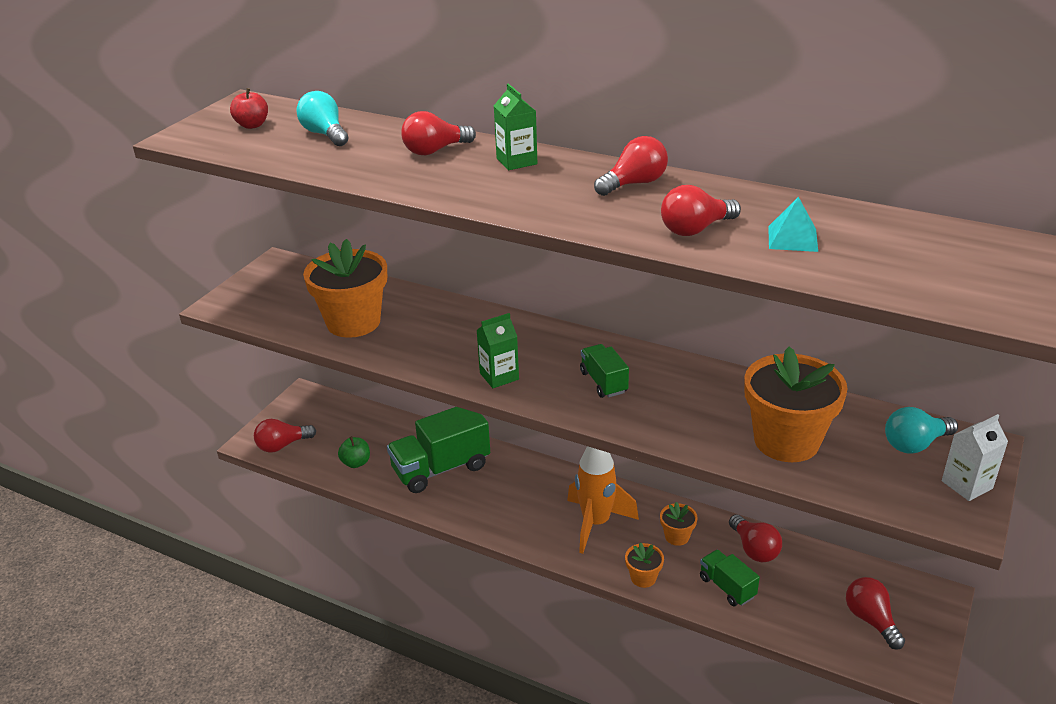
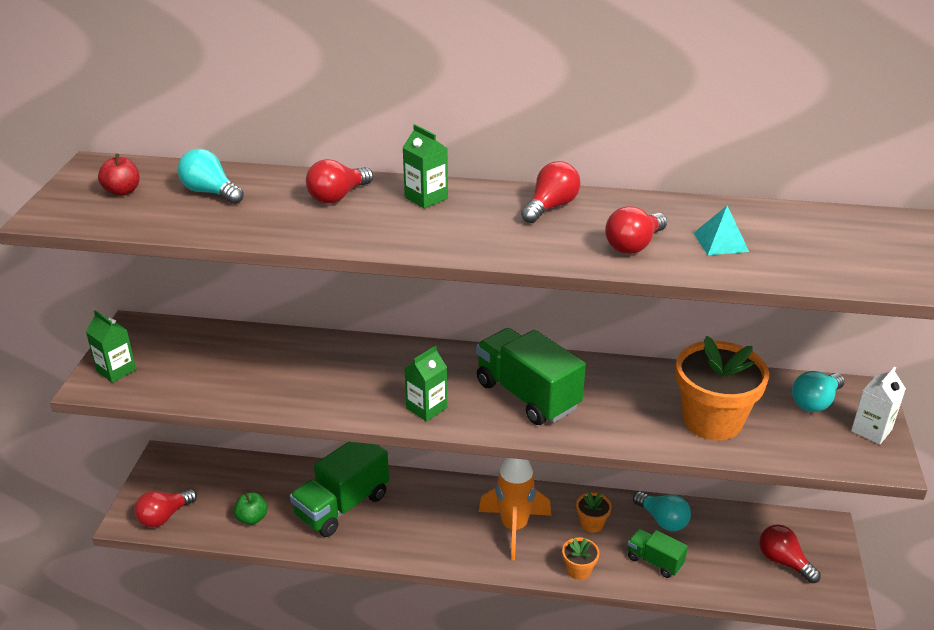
camera: 20 degrees left, 0 degrees up
(244, 297) = (116, 370): none -> green carton
(353, 322) = (250, 378): orange flower pot -> none
(603, 382) = (527, 395): green truck -> green truck, size x1.88
(754, 549) = (662, 520): red light bulb -> turquoise light bulb

